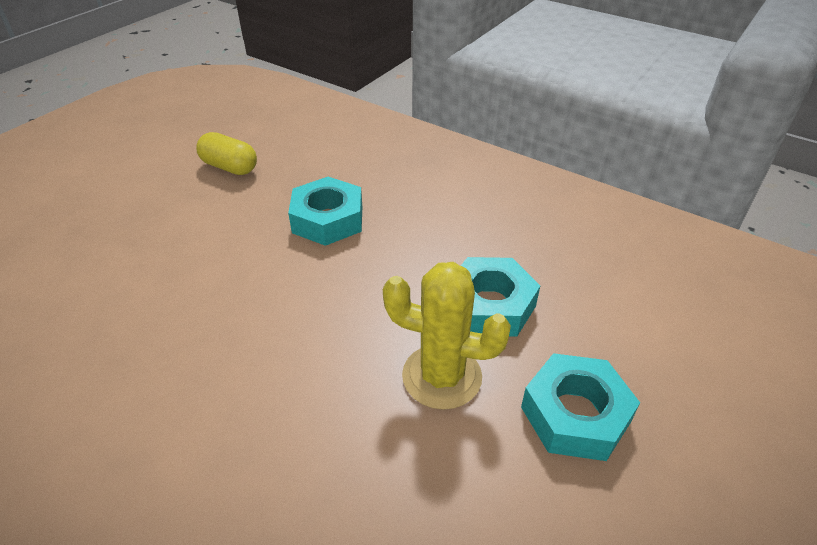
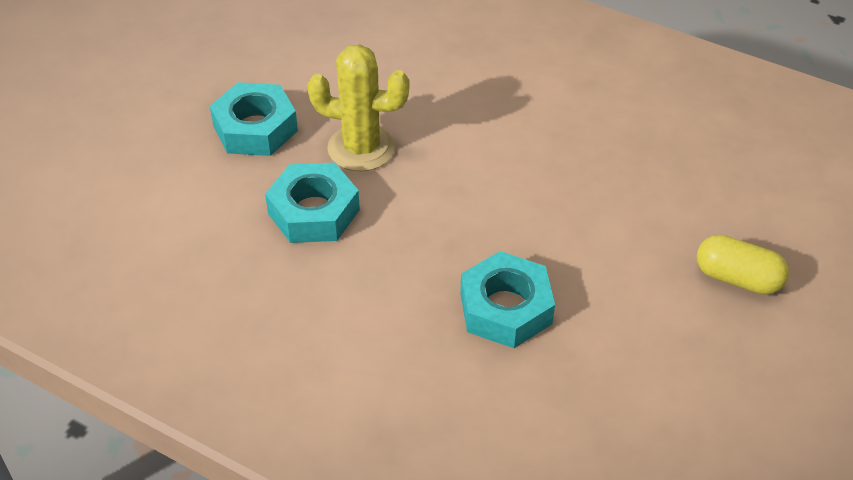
camera: 175 degrees right, 5 degrees up
(230, 167) = (677, 395): yellow capsule -> yellow capsule (737, 278)

